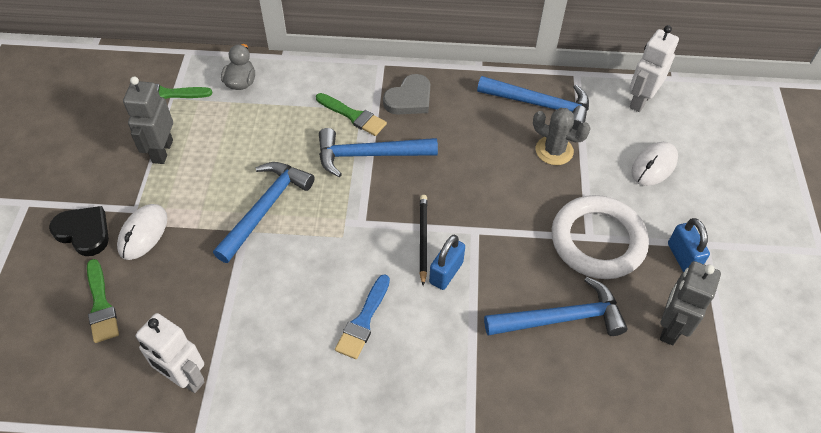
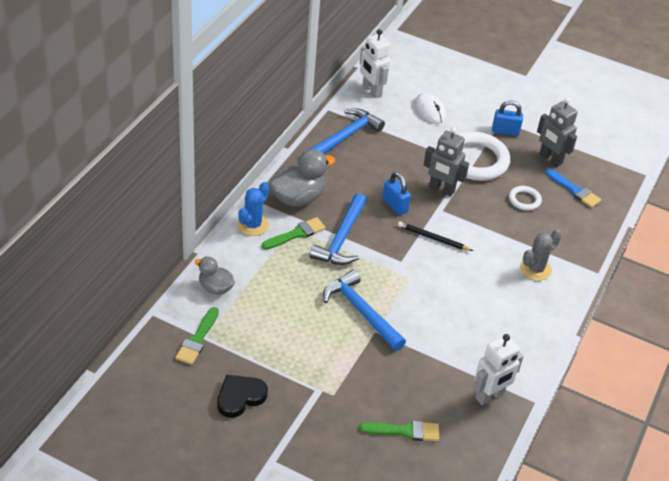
camera: 70 degrees left, 10 degrees down
(84, 232) = (326, 428): black heart -> black heart (240, 397)
(143, 233) = (347, 390): white mouse -> none
(162, 151) = (265, 358): grey robot -> grey robot (441, 189)
(345, 78) = (253, 225): none -> blue cactus
(363, 321) = (485, 290): blue brush -> blue brush (574, 190)
(409, 99) = (298, 198): grey heart -> grey duck
(446, 272) = (466, 237): blue padlock -> blue padlock (395, 205)
(554, 150) = (392, 147): grey cactus -> grey cactus (535, 269)
(561, 318) = (524, 200): blue hammer -> white ring

